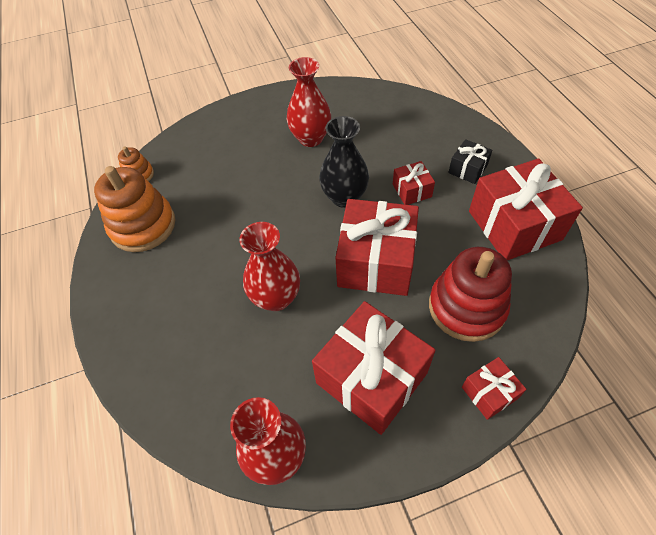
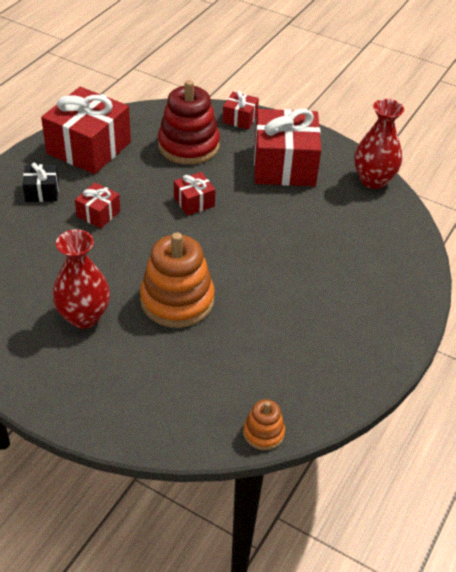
camera: 135 degrees left, 10 degrees down
(143, 226) = (312, 373): orange stacking toy -> orange stacking toy (177, 300)
(276, 298) = (281, 238): red vase -> none
(344, 197) = (144, 251): black vase -> none
(376, 261) = (194, 202): red gift -> red gift, size x0.48

